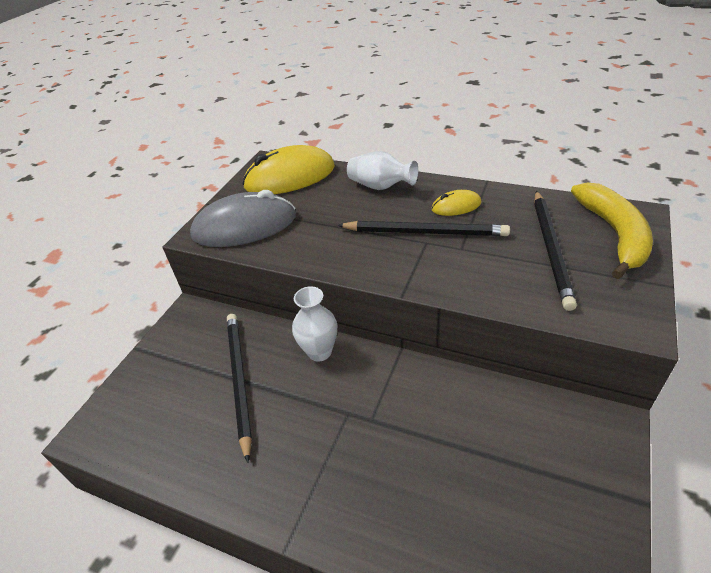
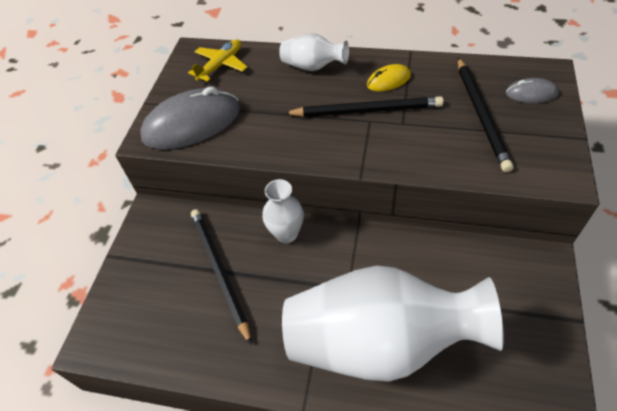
camera: 10 degrees left, 10 degrees up
(290, 177) = (221, 65): yellow mouse -> yellow plane
(392, 486) = (379, 342): none -> white vase
(614, 234) = (531, 94): yellow banana -> grey mouse

